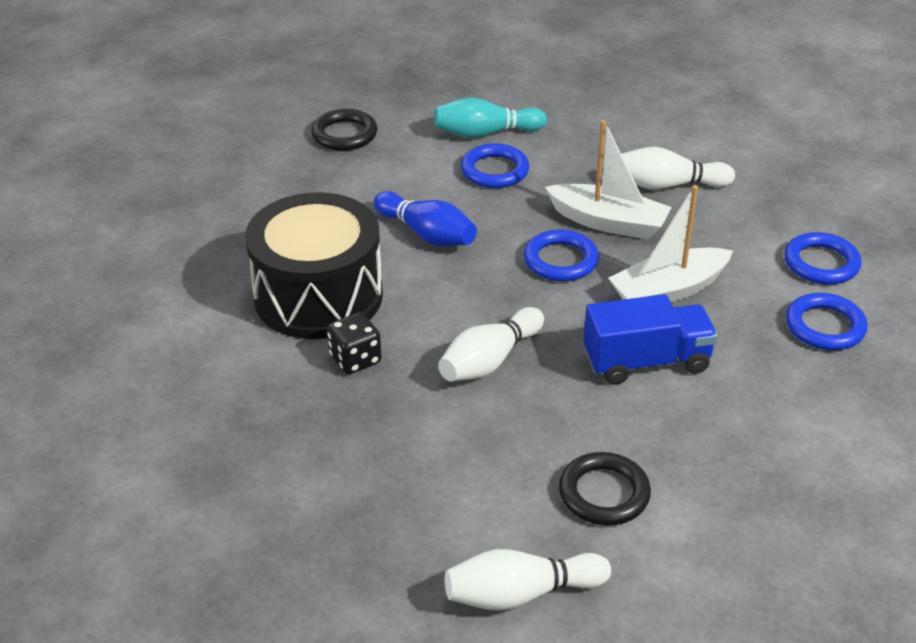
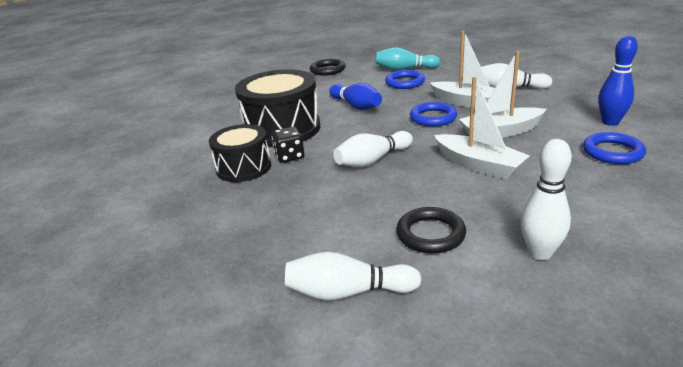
camera: 15 degrees right, 10 degrees down
(289, 387) = (244, 167): none -> black drum
(646, 362) = (478, 165): blue truck -> white boat
(743, 511) = (540, 253): none -> white bowling pin
(821, 263) = (610, 122): blue ring -> blue bowling pin

